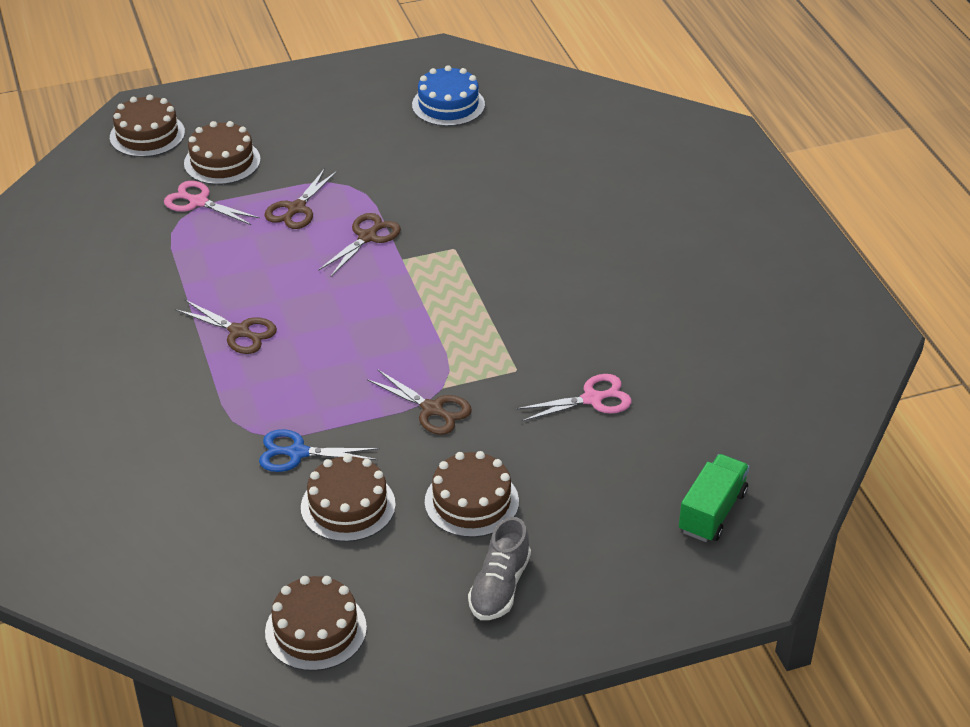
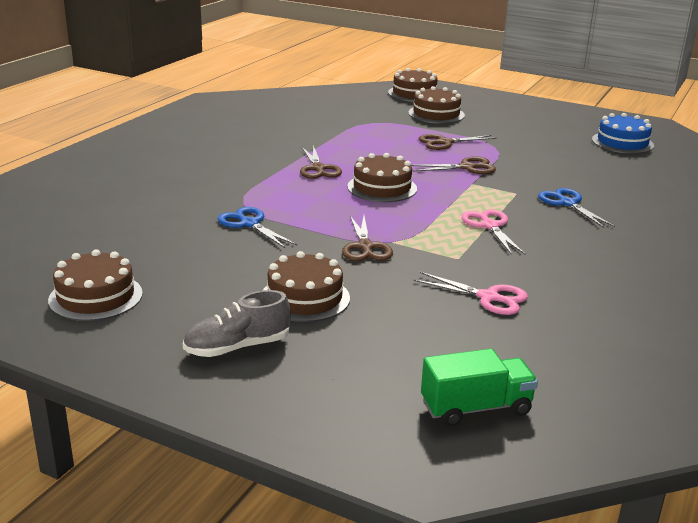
camera: 45 degrees right, 15 degrees down
(198, 202) = (394, 121): pink scissors -> pink scissors (489, 226)
(348, 506) = (229, 258): brown cake -> brown cake (382, 188)
(509, 235) = (567, 203): none -> blue scissors

